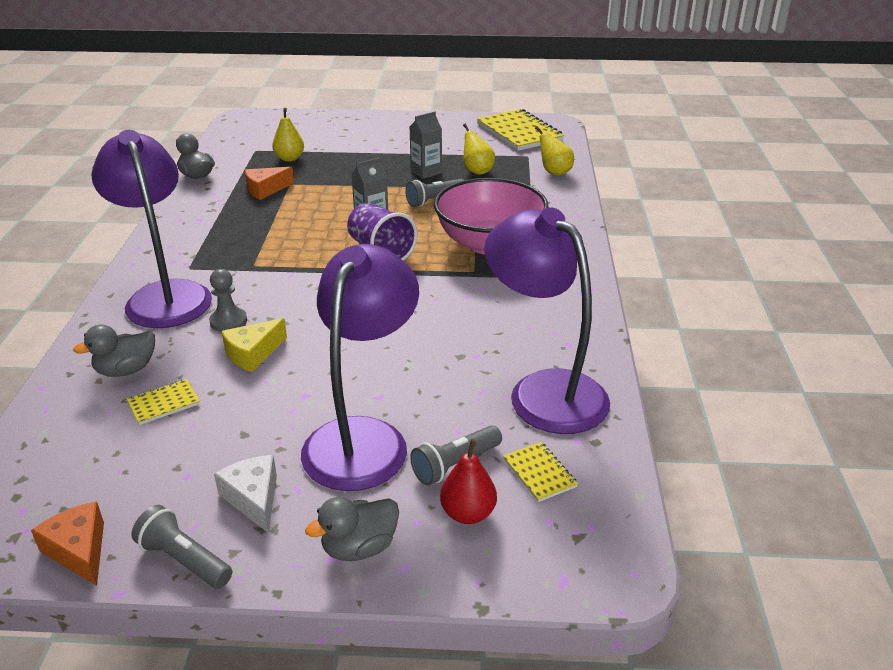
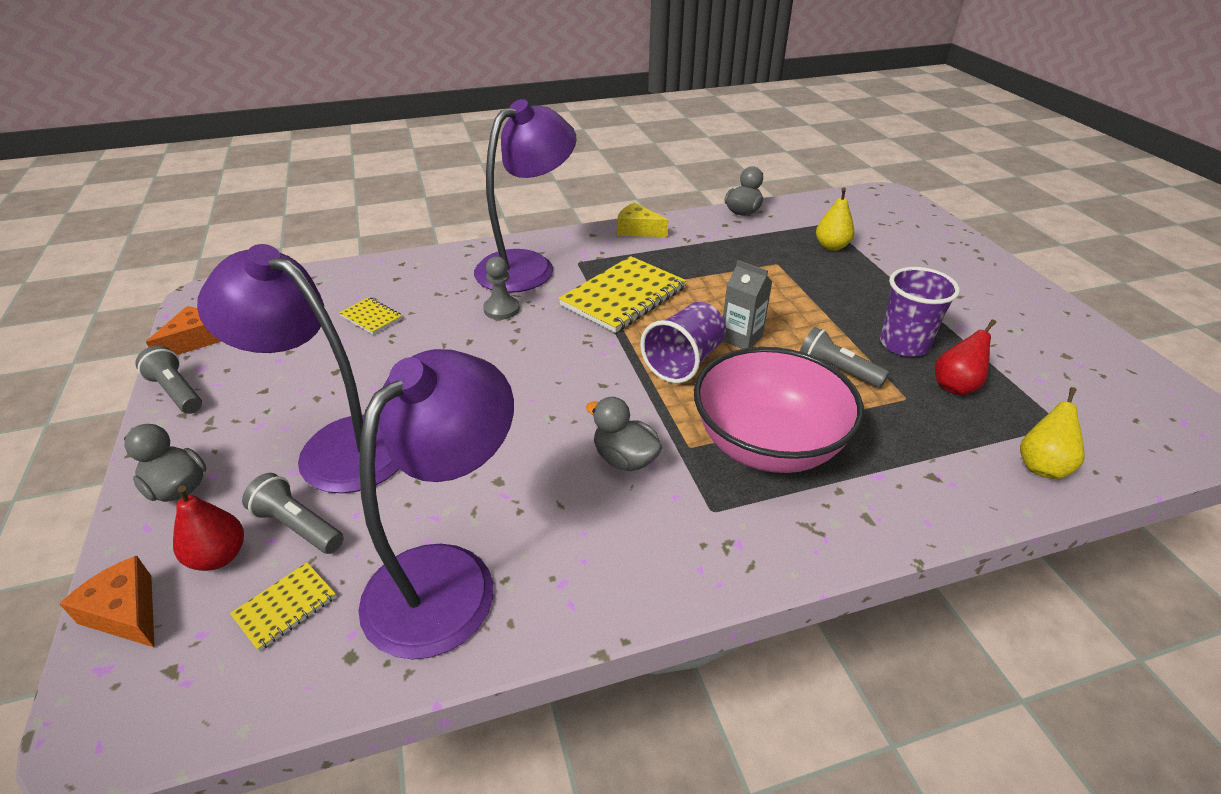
camera: 70 degrees right, 5 degrees up
(126, 370) = (412, 285): grey duck -> grey duck (625, 459)
(184, 560) = (177, 392): grey flashlight -> grey flashlight turned 60 degrees counterclockwise
(253, 353) = (455, 338): yellow cheese -> yellow cheese (637, 230)
(253, 498) = (248, 404): white cheese -> none
(265, 189) = (752, 254): orange cheese -> orange cheese (126, 612)
(363, 438) = (337, 445): purple lamp -> purple lamp turned 150 degrees counterclockwise
(426, 172) = (904, 344): grey carton -> purple cup
(477, 171) = (955, 386): yellow pear -> red pear
(519, 132) = (1129, 398): yellow notebook -> yellow notebook (623, 297)

